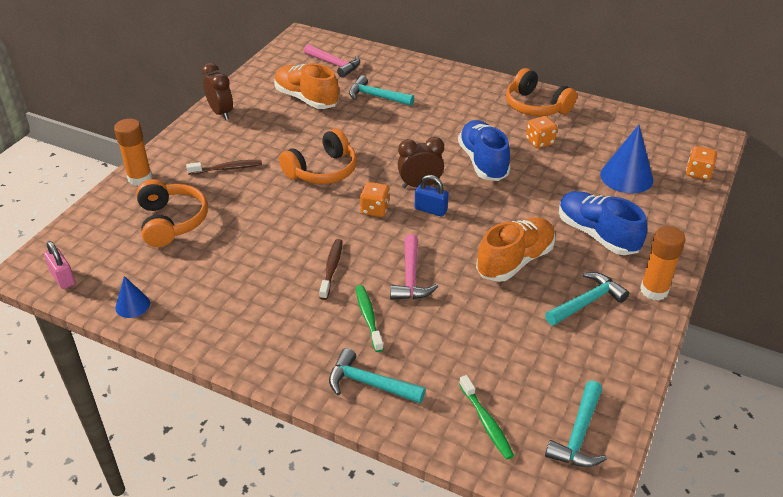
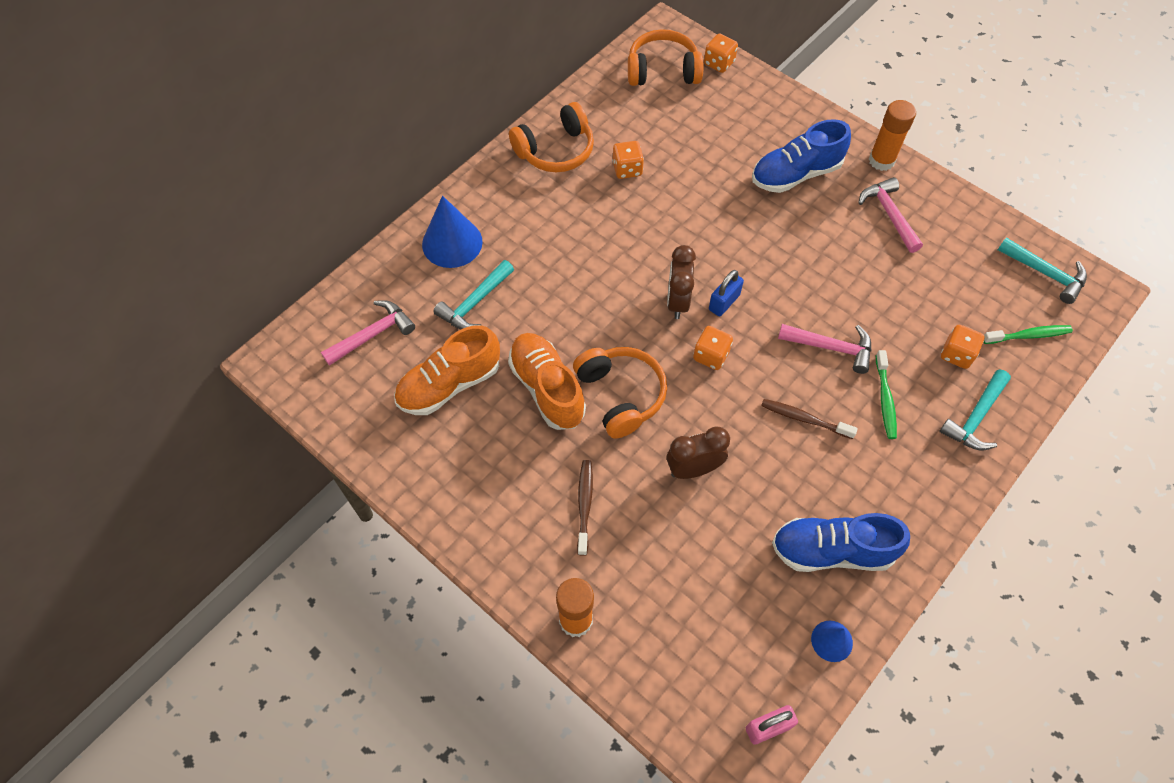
camera: 75 degrees left, 20 degrees up
(171, 222) = (682, 585): orange headphones -> orange headphones (663, 70)
(221, 113) = (446, 498): brown clock -> brown clock (693, 469)
(368, 317) = (885, 399): green toothbrush -> green toothbrush turned 90 degrees counterclockwise
(438, 365) = (956, 354): none -> orange dice
(483, 162) = (650, 231): blue shoe -> blue shoe (832, 551)
(515, 261) = (822, 252): orange shoe -> orange shoe (547, 388)
(587, 302) = (889, 214): turquoise hammer -> pink hammer
(626, 177) = (710, 119): blue cone -> blue cone (452, 243)

